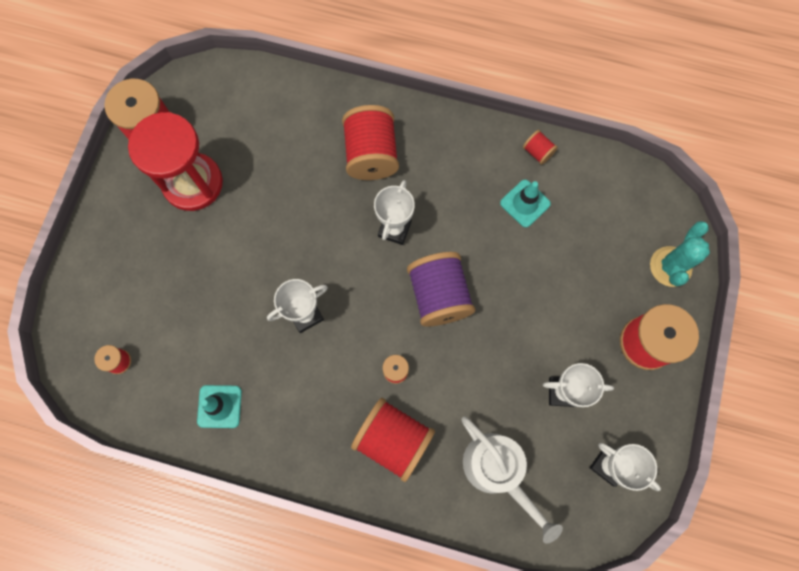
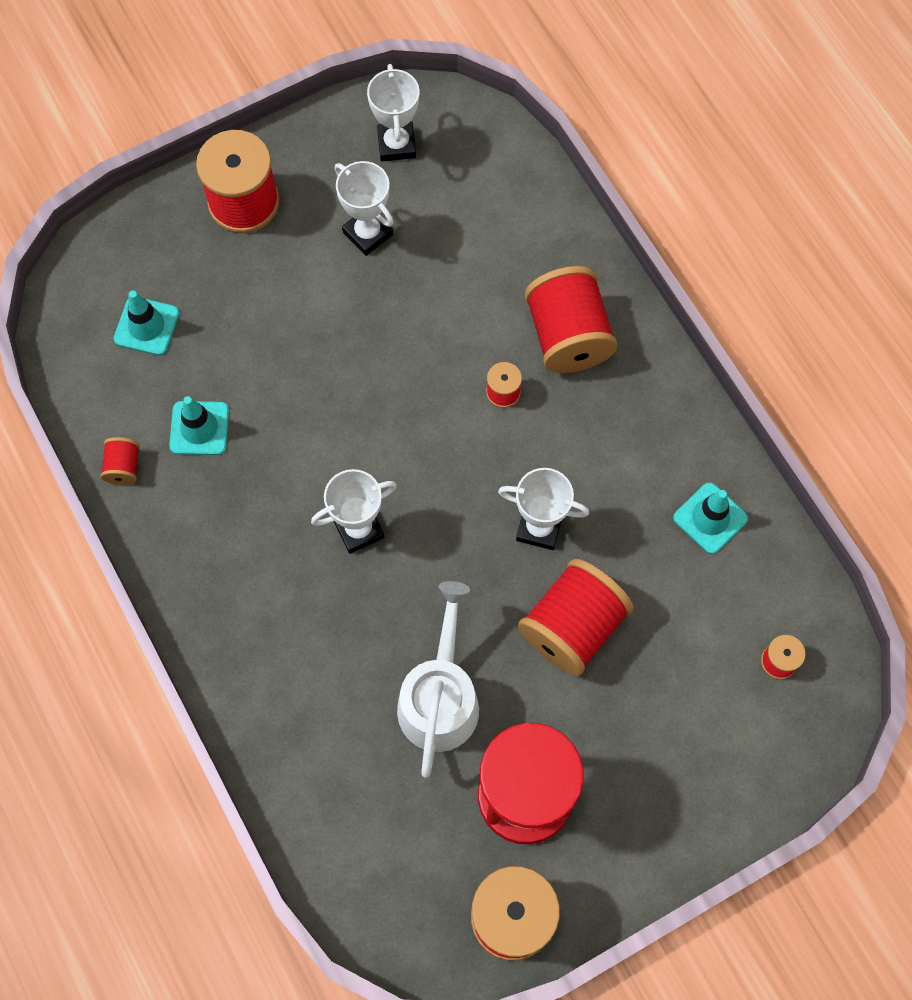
camera: 135 degrees left, 5 degrees down
(371, 154) = (296, 636): red spool -> red spool (572, 627)
(439, 295) = (386, 421): purple spool -> none
(497, 470) = (499, 227): white watering can -> white watering can (440, 698)
(611, 227) = (146, 326): none -> turquoise traffic cone
(670, 266) = (138, 241): turquoise cactus -> none

